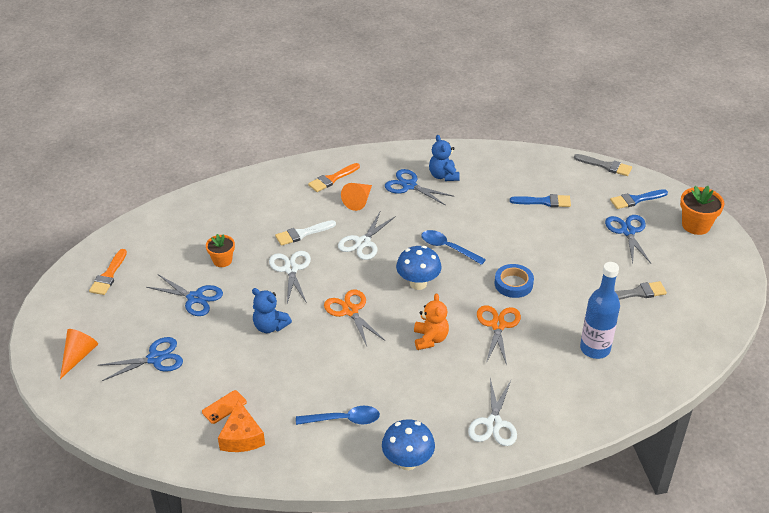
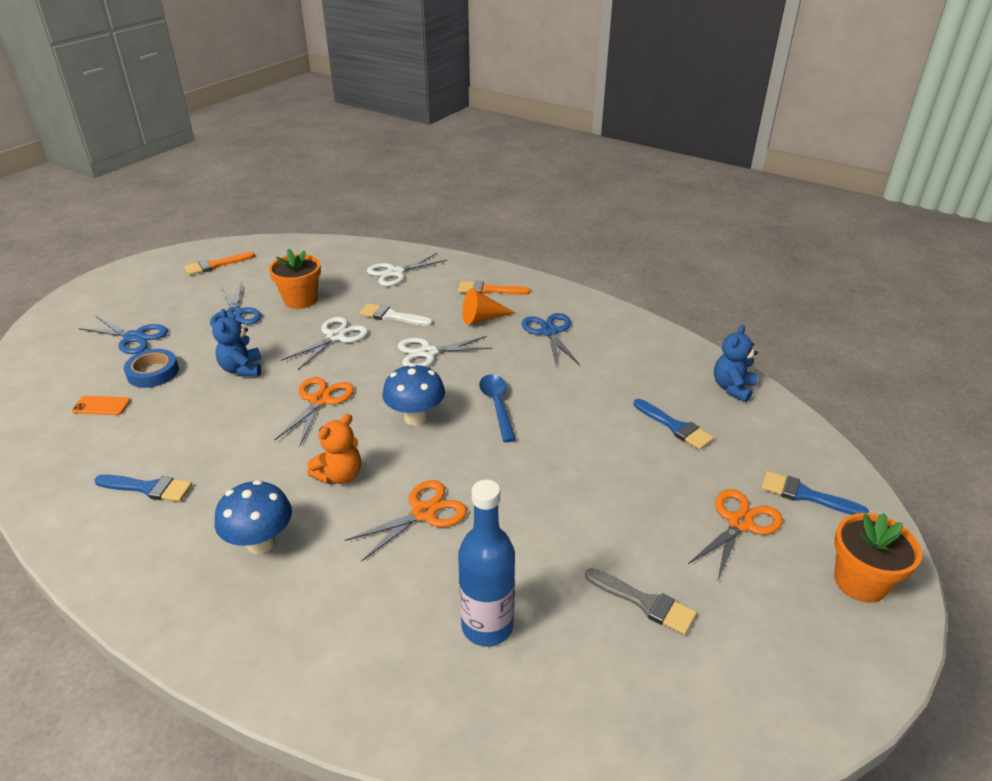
camera: 45 degrees right, 5 degrees down
(78, 356) = (101, 304): orange cone -> none
(222, 260) = (300, 300): orange flower pot -> orange flower pot, size x1.51
(241, 437) = (66, 438): orange cheese -> none
(343, 419) = (149, 488): blue spoon -> blue brush
(407, 462) = (118, 575): blue mushroom -> blue mushroom (261, 543)
(443, 176) = (598, 342): blue teddy bear -> blue teddy bear (732, 388)
(493, 424) = (248, 611): white scissors -> white scissors (395, 273)
(513, 284) = (508, 484): blue tape -> blue tape (153, 372)
(606, 166) = (815, 436): grey brush -> none
(628, 231) = (740, 523): blue scissors -> orange scissors

